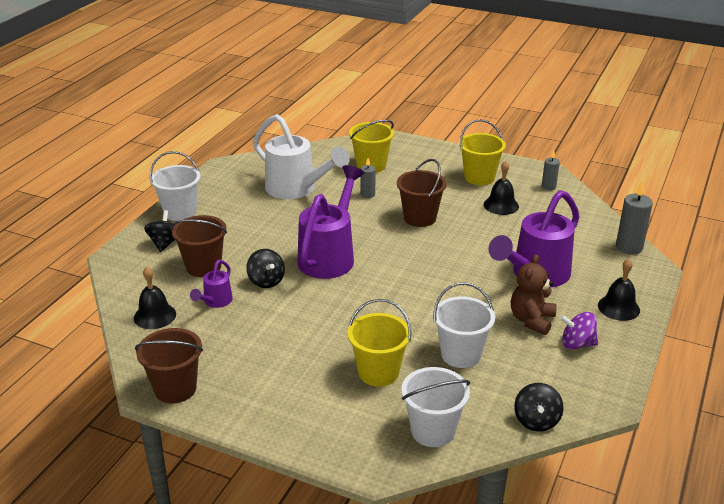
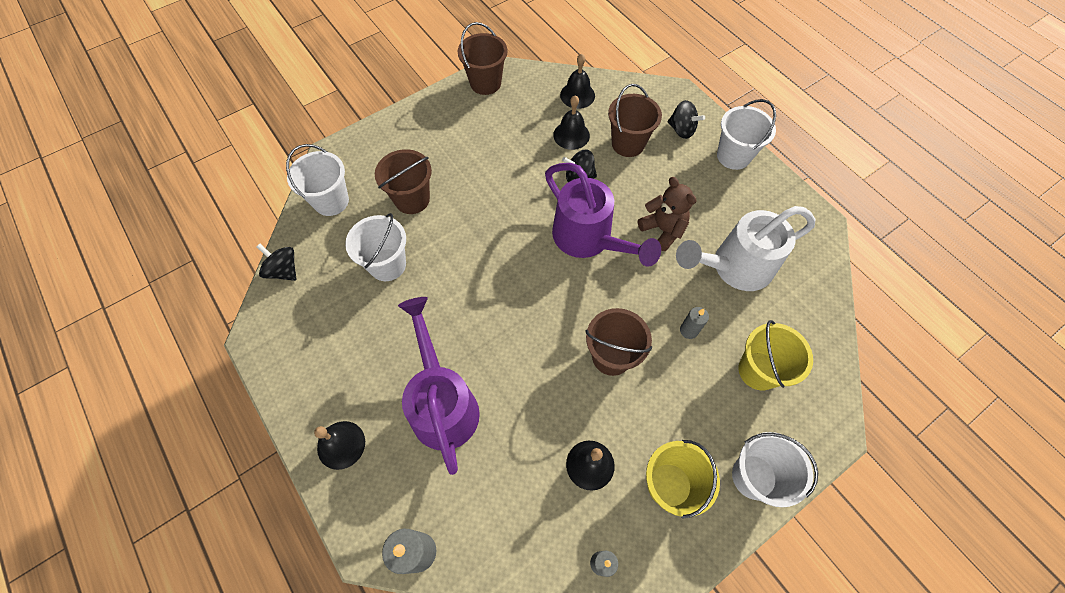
camera: 120 degrees right, 30 degrees up
(215, 302) = (571, 135): purple watering can -> black bell
(378, 372) = (412, 199): yellow bucket -> brown bucket
(442, 154) = (754, 477): none -> white bucket
(531, 320) = (384, 349): brown teddy bear -> brown teddy bear (663, 230)
(577, 344) = (328, 364): purple spinning top -> none

